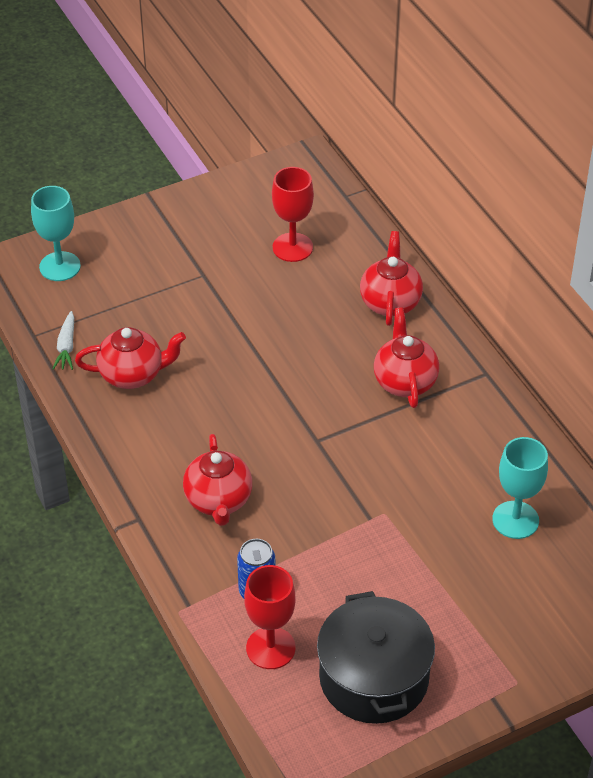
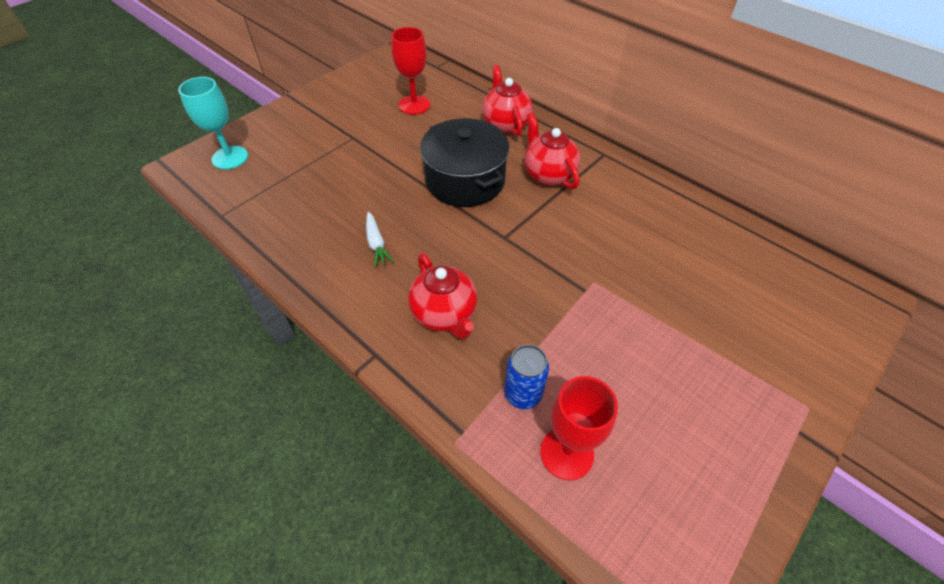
camera: 20 degrees left, 5 degrees up
(66, 346) = (254, 217): white carrot -> white carrot (376, 244)
(132, 375) = (322, 225): red teapot -> none
(373, 678) = (682, 451): black pot -> black pot (465, 180)
(515, 520) = (700, 256): turquoise goblet -> none

